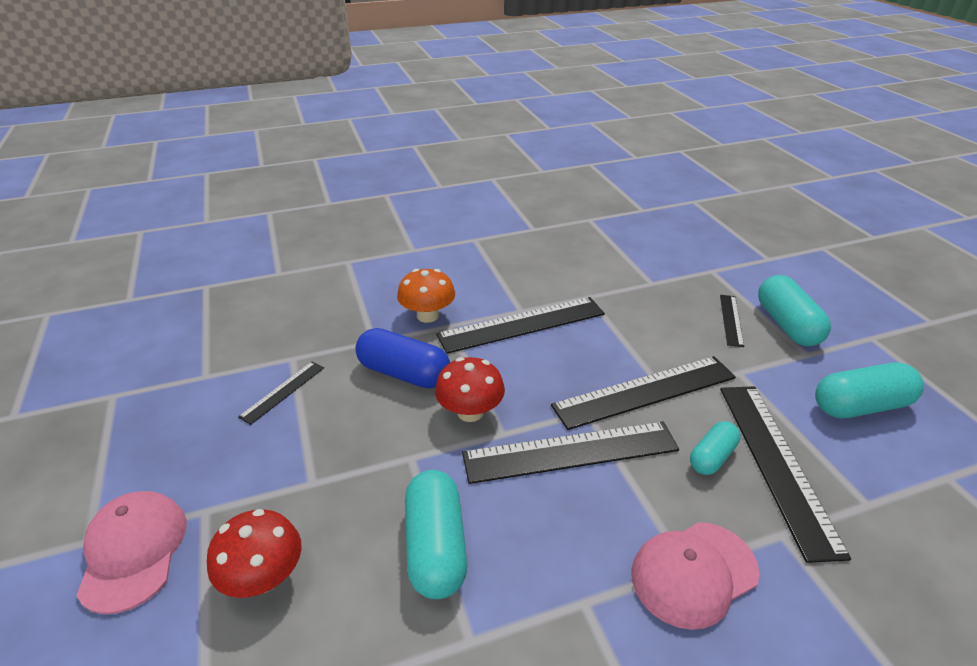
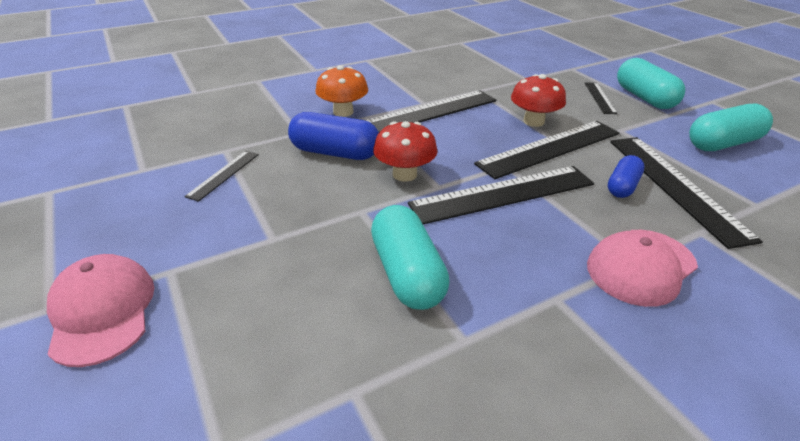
camera: 10 degrees left, 0 degrees up
(264, 577) = (246, 316): red mushroom -> red mushroom (533, 121)
(712, 457) = (622, 186): turquoise capsule -> blue capsule

